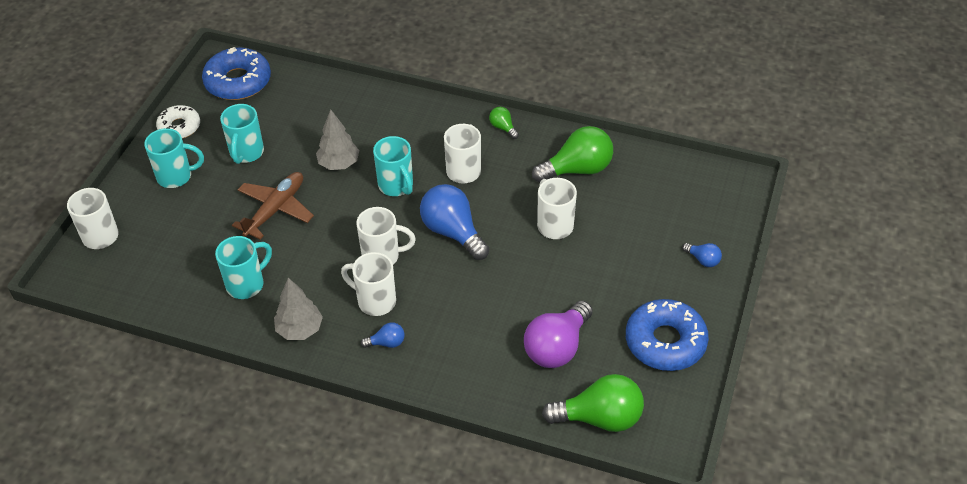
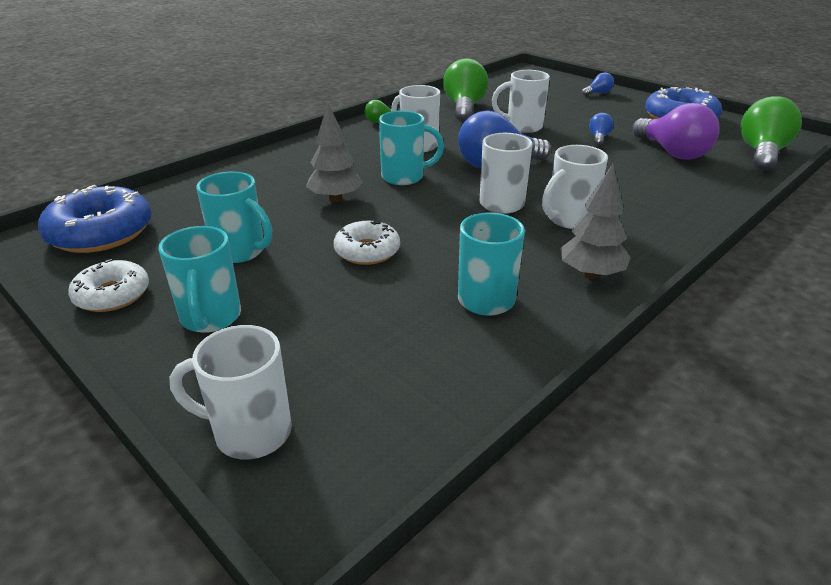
camera: 65 degrees left, 15 degrees down
(176, 176) = (210, 318): turquoise mug -> turquoise mug turned 150 degrees clockwise
(275, 209) = (367, 251): brown plane -> white donut
(386, 343) = (636, 225): blue light bulb -> blue light bulb (599, 138)

